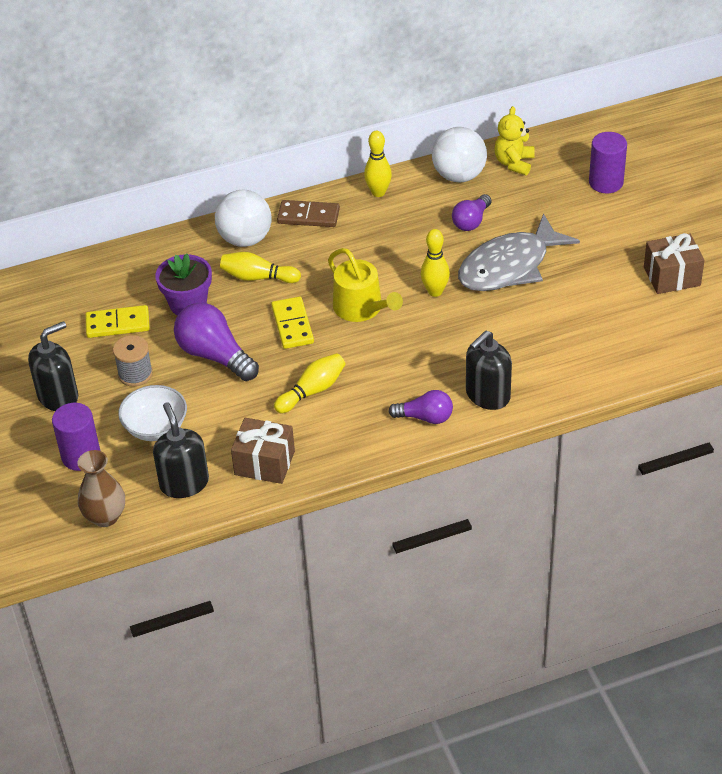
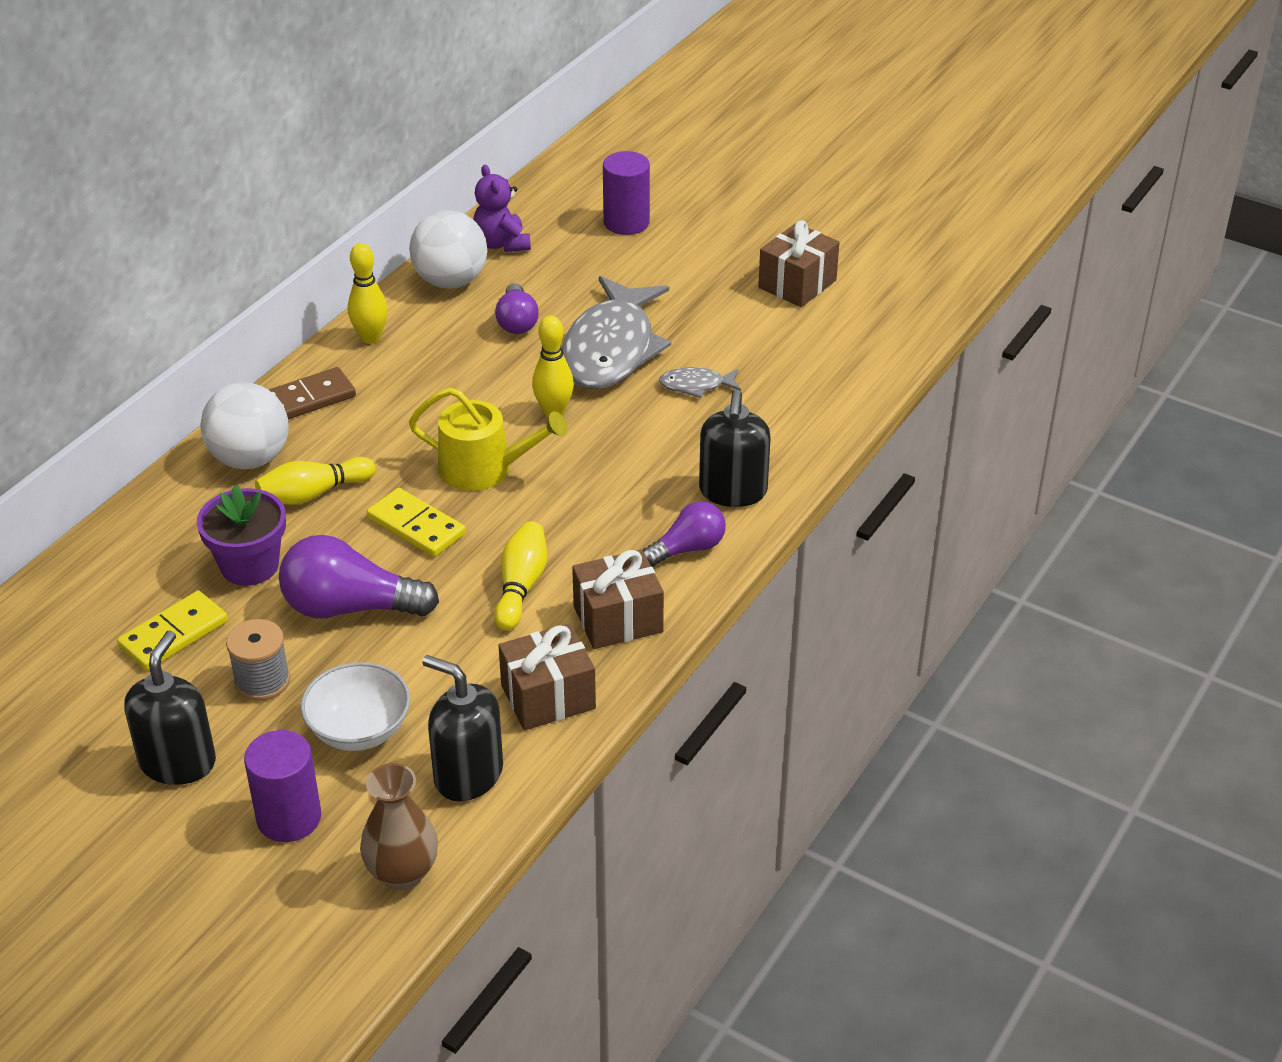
camera: 40 degrees left, 5 degrees down
(344, 439) = (618, 619): none -> brown gift
(514, 163) = (502, 244): yellow teddy bear -> purple teddy bear
(536, 315) = (696, 385): none -> grey fish

